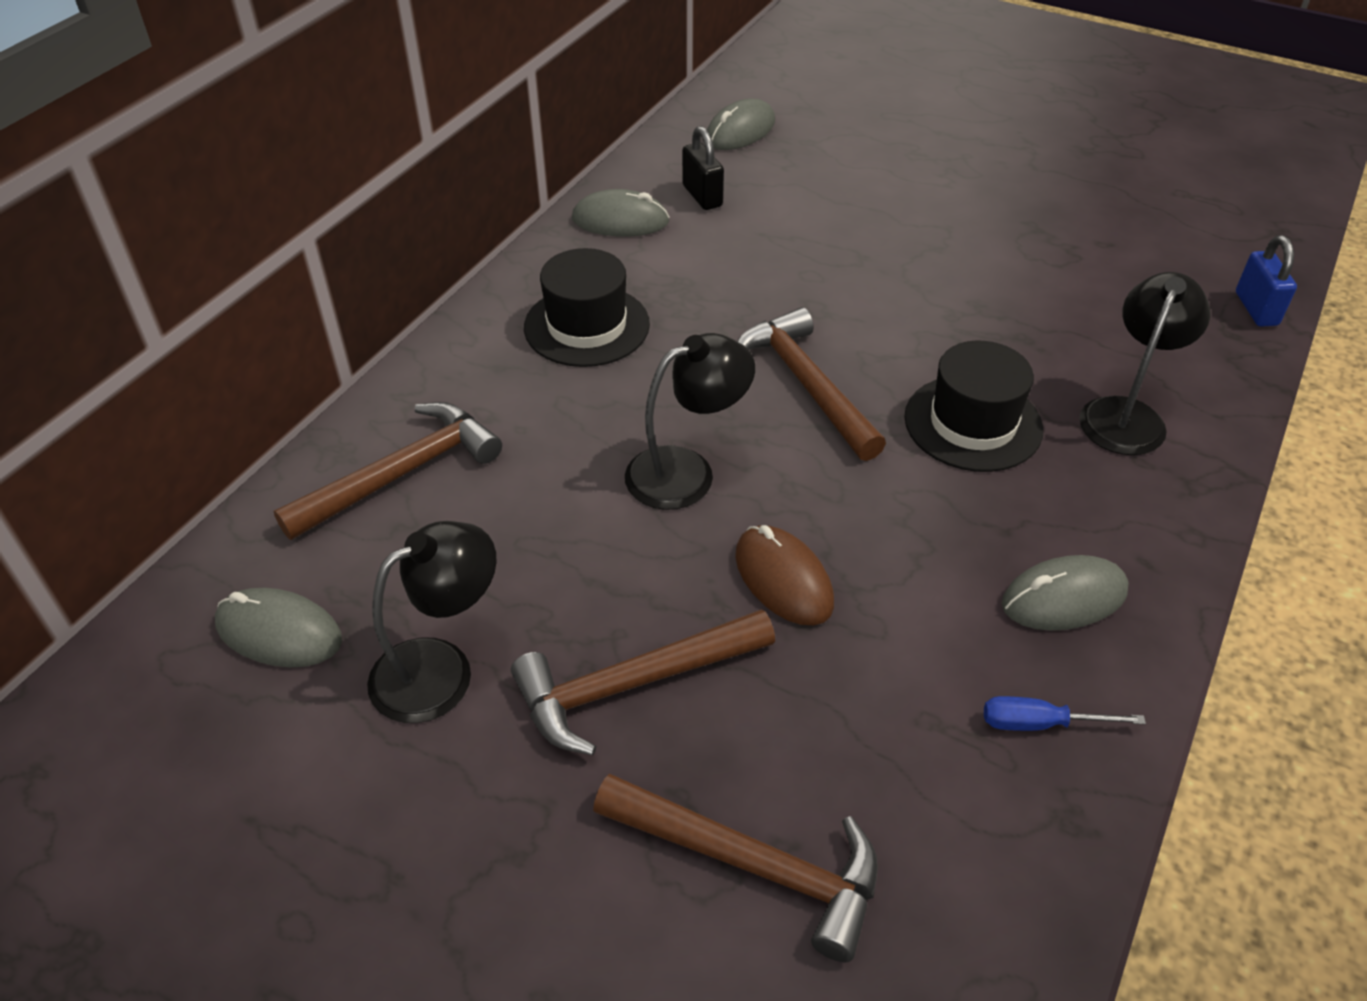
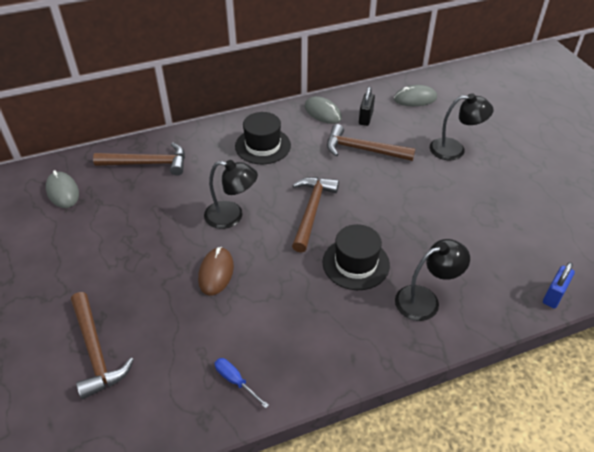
camera: 40 degrees right, 0 degrees up
(441, 669) = (88, 231): black lamp -> black lamp (454, 149)
(632, 684) = (130, 273): brown hammer -> brown hammer (363, 149)
(1064, 598) = (302, 347): grey mouse -> none

